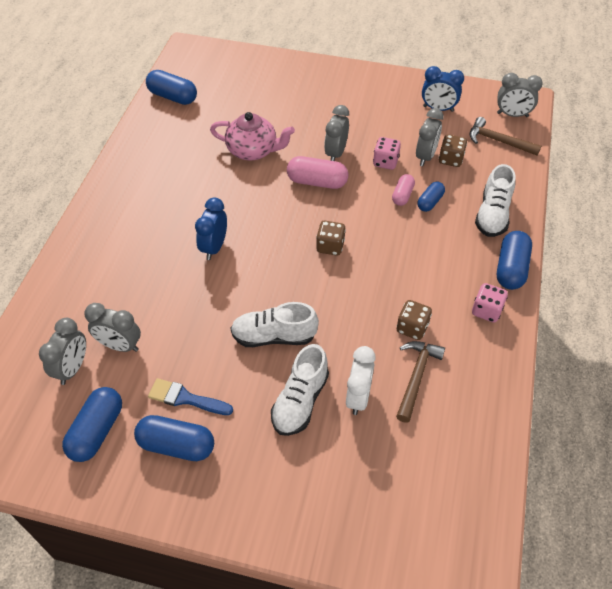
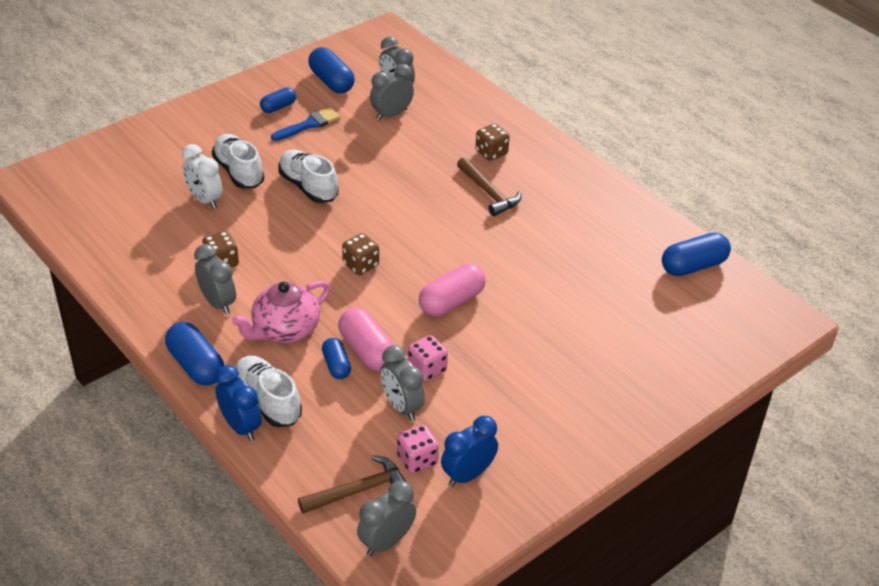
camera: 125 degrees right, 10 degrees down
(176, 445) = (278, 107): blue capsule -> blue capsule, size x0.61
(214, 247) = (438, 199): blue clock -> blue clock (240, 427)
(253, 151) = (544, 281): pink teapot -> pink teapot (285, 330)
(274, 336) = (308, 187): white shoe -> white shoe turned 75 degrees counterclockwise
(336, 153) = (479, 339): grey clock -> grey clock (218, 303)
(402, 195) = (367, 351): pink capsule -> pink capsule, size x1.64
(416, 377) = (180, 237): brown hammer -> brown hammer (489, 193)
(450, 159) = (375, 425): brown dice -> brown dice (491, 153)
(486, 311) = (179, 317): pink dice -> pink dice (417, 460)

